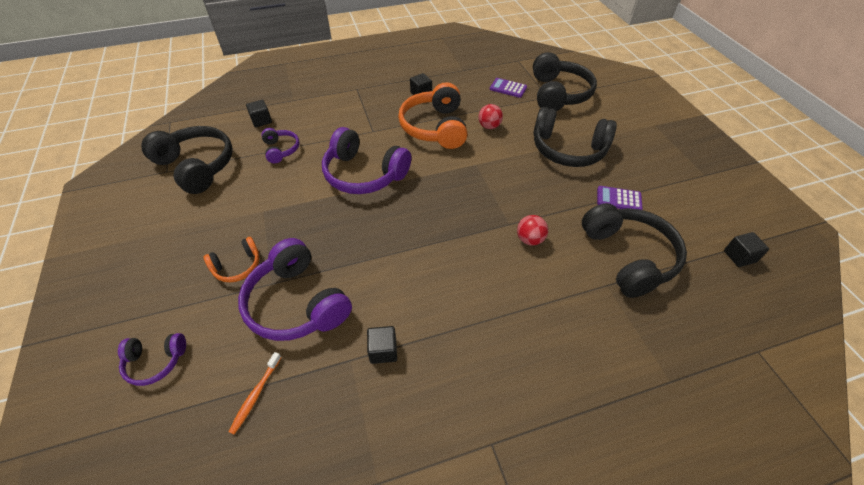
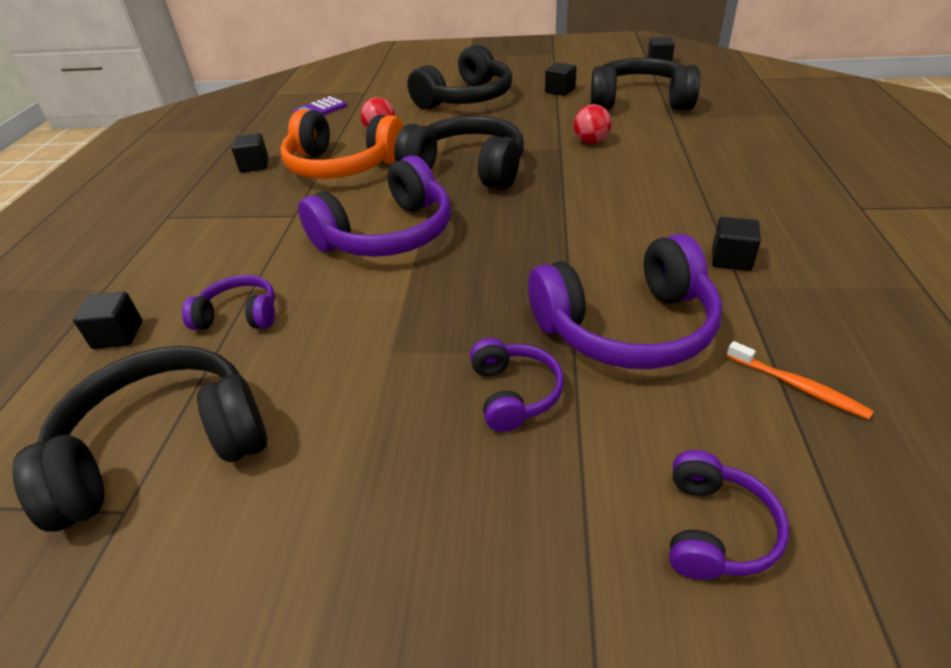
camera: 65 degrees left, 10 degrees down
(237, 266) = (514, 393): orange headphones -> purple headphones
(558, 94) = (366, 86): black headphones -> black headphones (467, 169)
(619, 199) = (560, 91): purple calculator -> black cube

